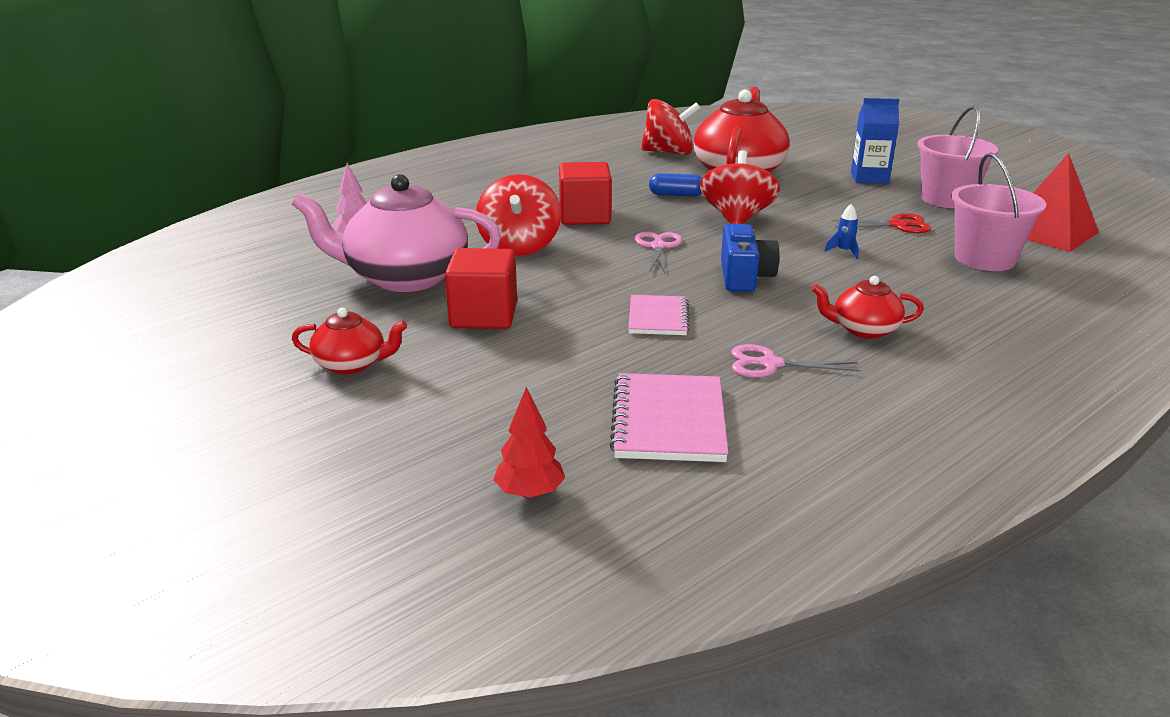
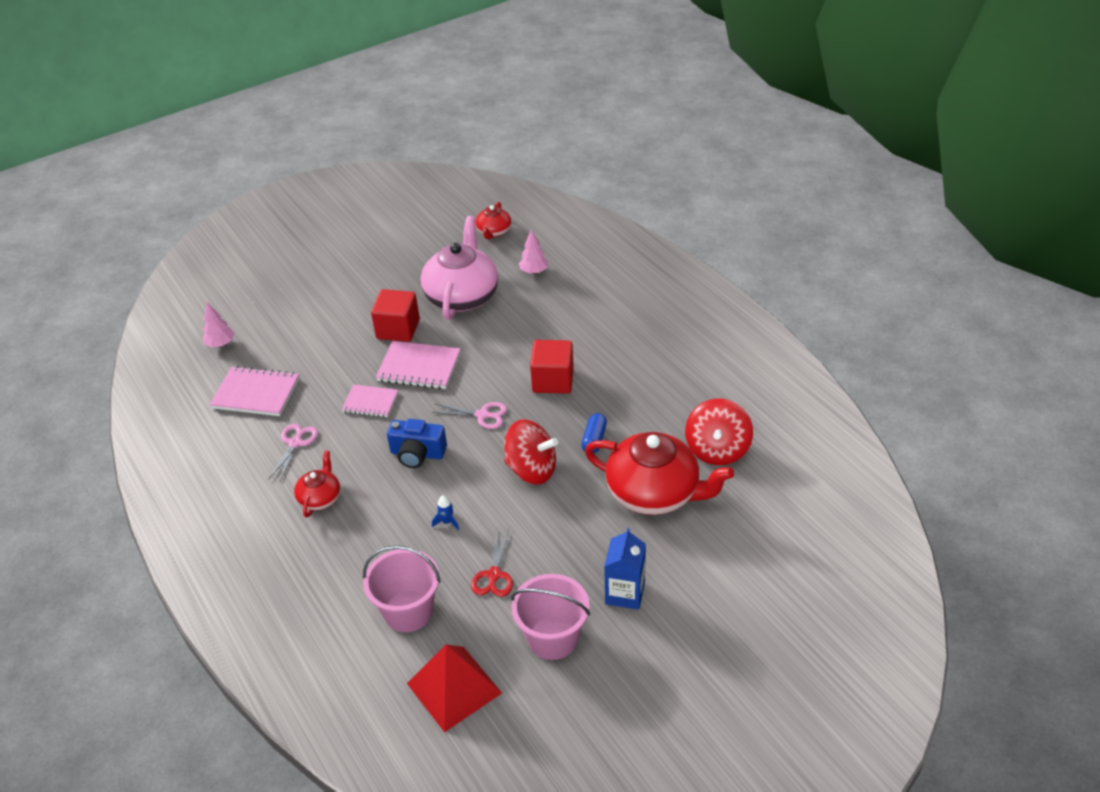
camera: 100 degrees right, 15 degrees up
(351, 364) = (358, 284): red teapot -> red teapot (494, 232)
(519, 246) = (501, 345): red spinning top -> none
(530, 493) = (220, 344): red tree -> pink tree
(572, 292) = (419, 367): none -> pink notebook

